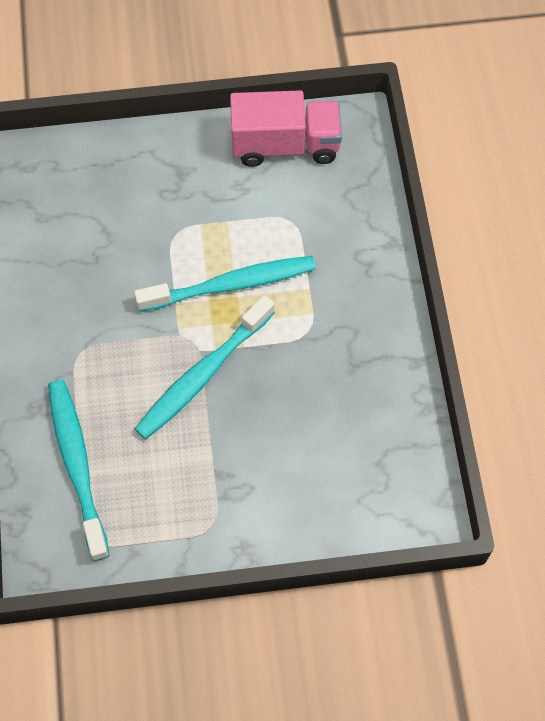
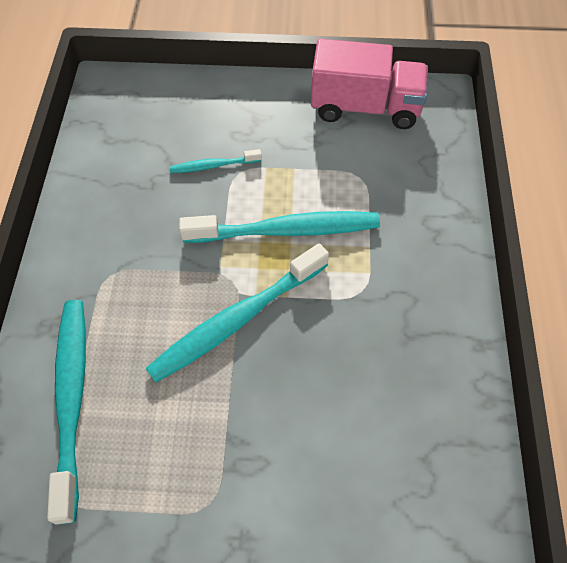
camera: 10 degrees right, 5 degrees down
(150, 230) = (213, 166): none -> turquoise toothbrush

